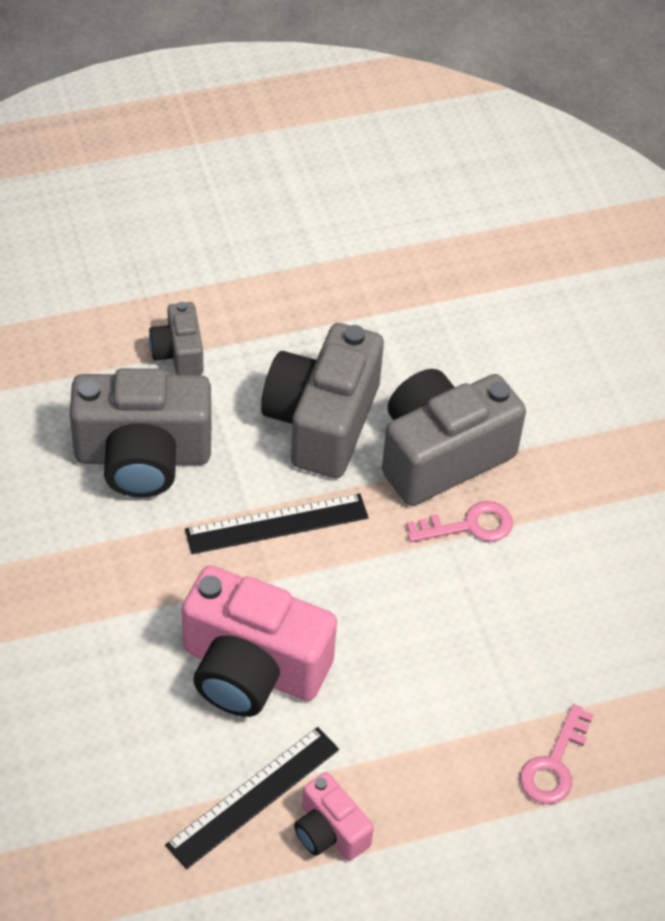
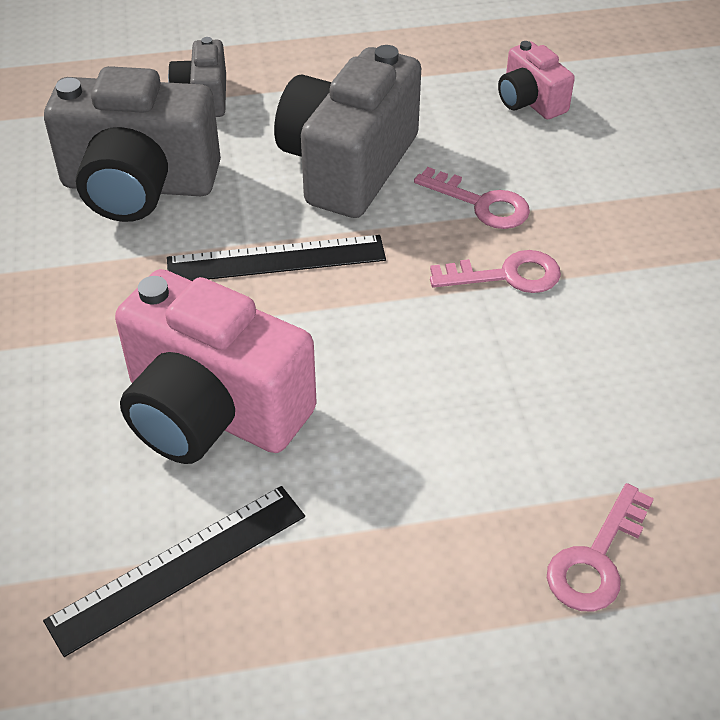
camera: 10 degrees right, 5 degrees down
(330, 831) = (273, 622): pink camera -> pink camera (530, 101)
(441, 455) = (481, 204): grey camera -> pink key

